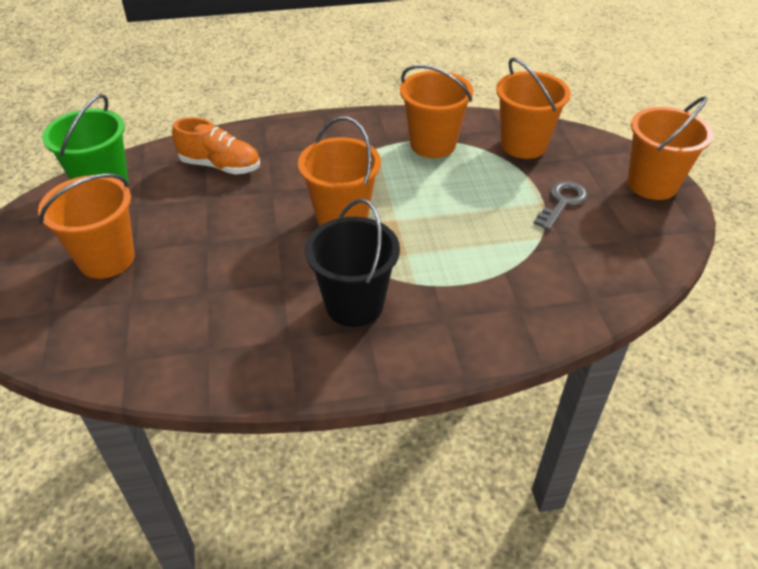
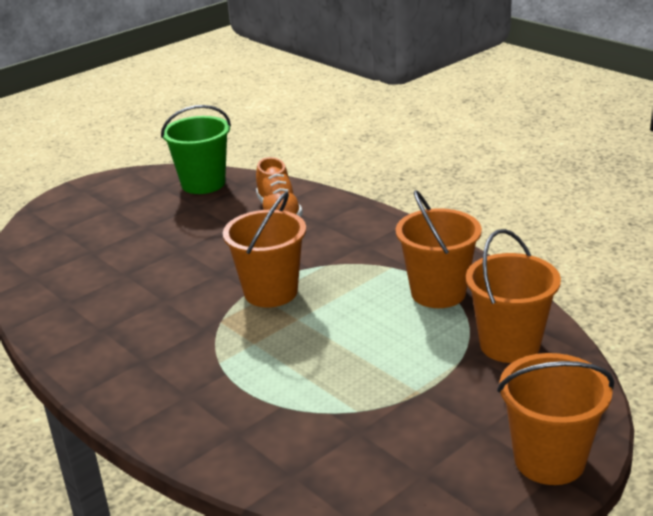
camera: 60 degrees right, 15 degrees down
(106, 259) = (126, 223): orange bucket -> none
(354, 305) = (165, 343): black bucket -> none
(562, 202) = (433, 405): grey key -> none

